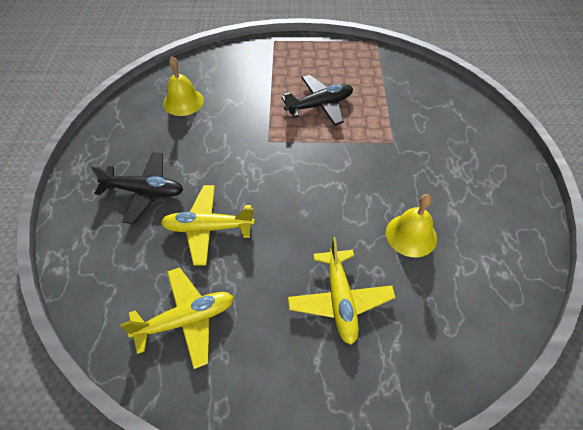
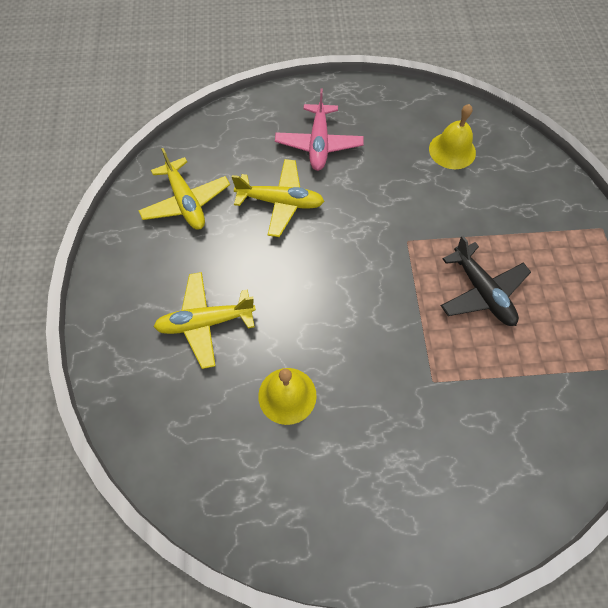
camera: 85 degrees right, 10 degrees up
(144, 191) = (319, 144): black plane -> pink plane
(208, 228) = (280, 202): yellow plane -> yellow plane turned 105 degrees clockwise

